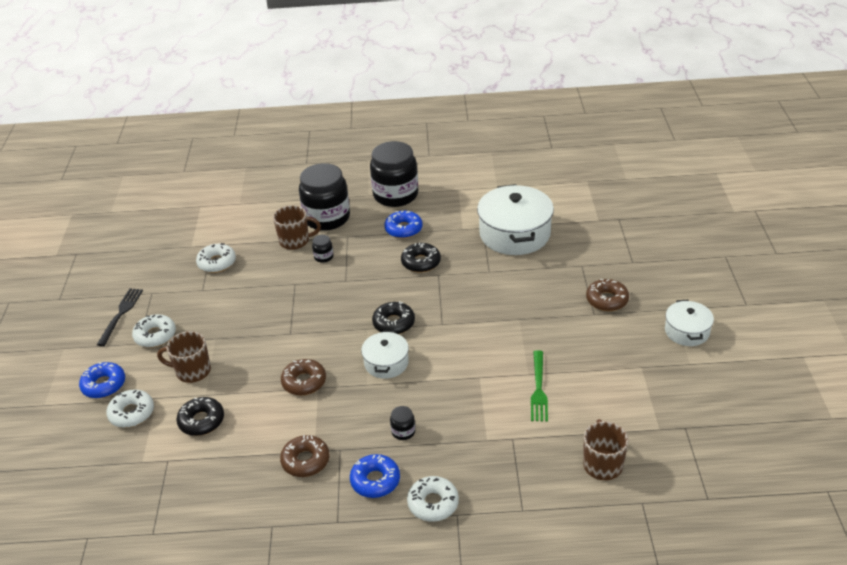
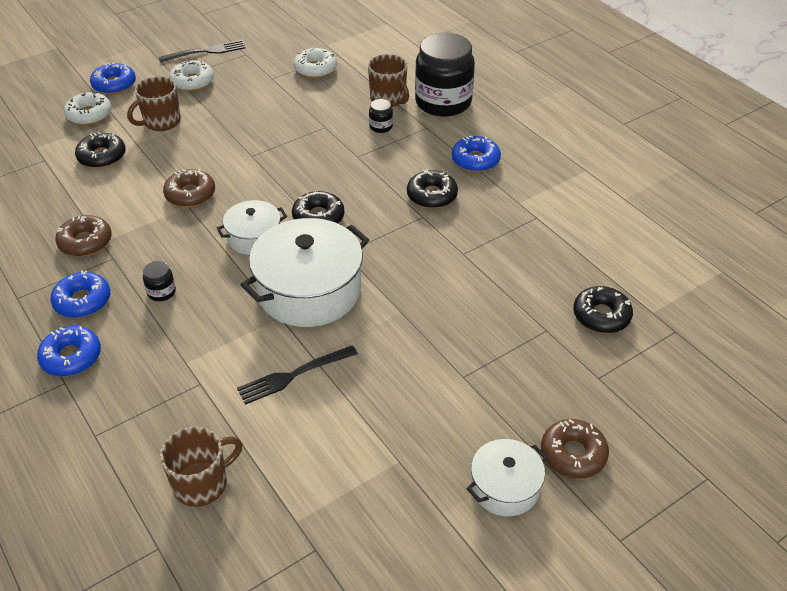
camera: 55 degrees right, 5 degrees up
(192, 371) = (161, 122): brown mug -> brown mug turned 105 degrees counterclockwise
(395, 195) = (527, 130): black jar -> none
(433, 503) = (71, 357): white donut -> blue donut
(514, 234) = (550, 248): white pot -> white pot (309, 290)
(539, 389) = (293, 375): green fork -> black fork
(586, 239) = (601, 316): none -> black donut
(607, 300) = (500, 379): brown donut -> brown donut (573, 454)

